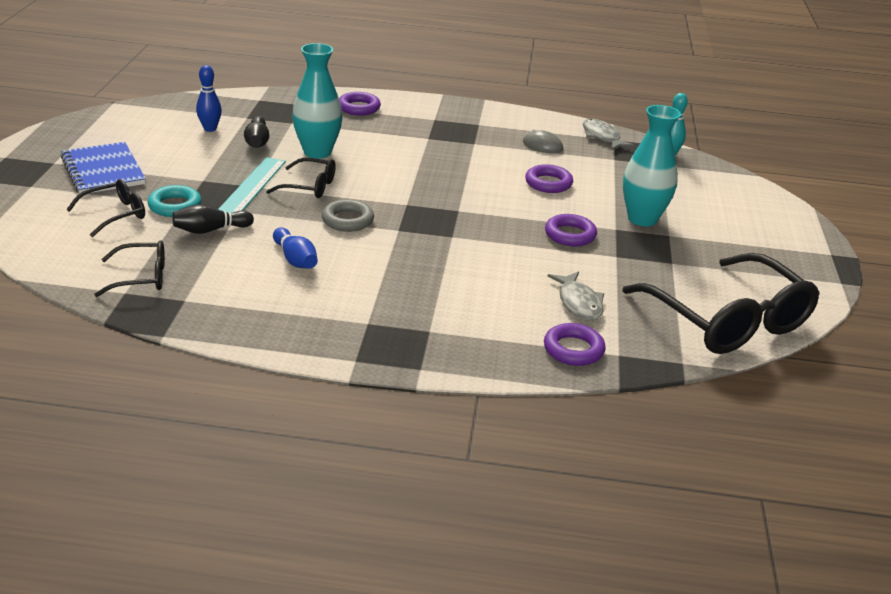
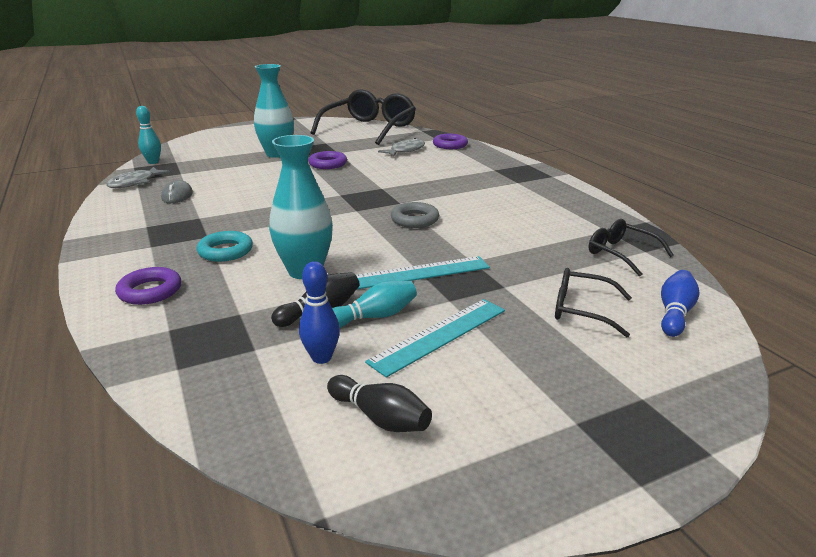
camera: 120 degrees left, 5 degrees down
(103, 171) = (530, 369): blue notebook -> none
(174, 162) = (440, 335): none -> turquoise ruler
(175, 206) = (515, 290): turquoise ring -> turquoise ring (225, 251)
(210, 230) = (519, 258): black bowling pin -> black bowling pin (380, 418)
(224, 153) = (374, 317): none -> turquoise bowling pin
(295, 259) = (496, 217): blue bowling pin -> blue bowling pin (674, 313)
(309, 186) = (383, 250): black glasses -> none
(548, 183) = (254, 181): purple ring -> none

